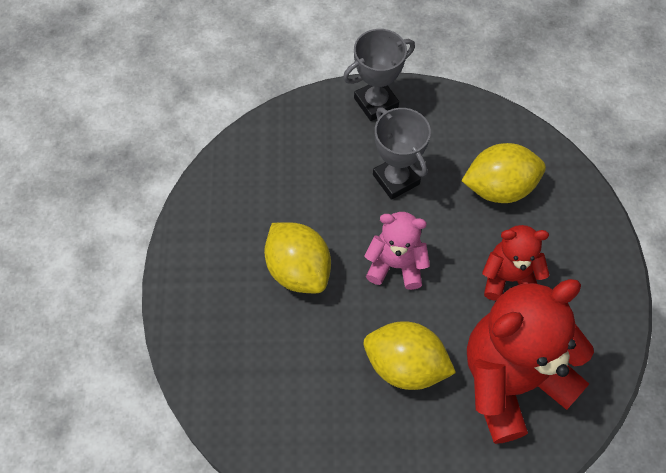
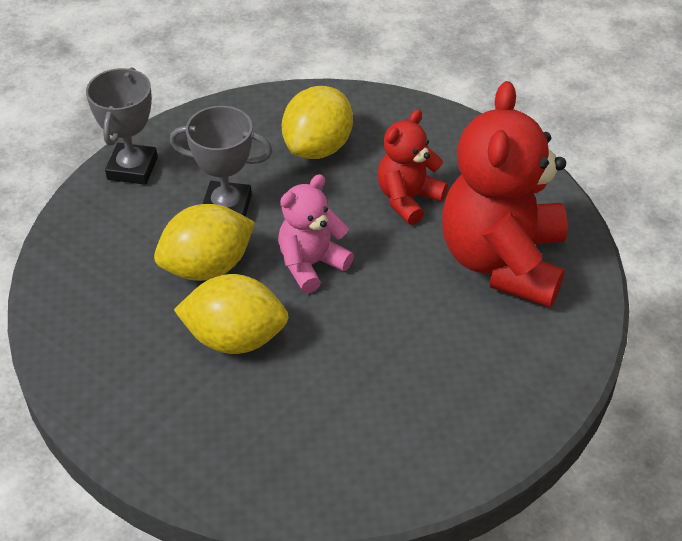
camera: 50 degrees left, 15 degrees down
(405, 366) = (416, 324): yellow lemon -> yellow lemon (207, 267)

